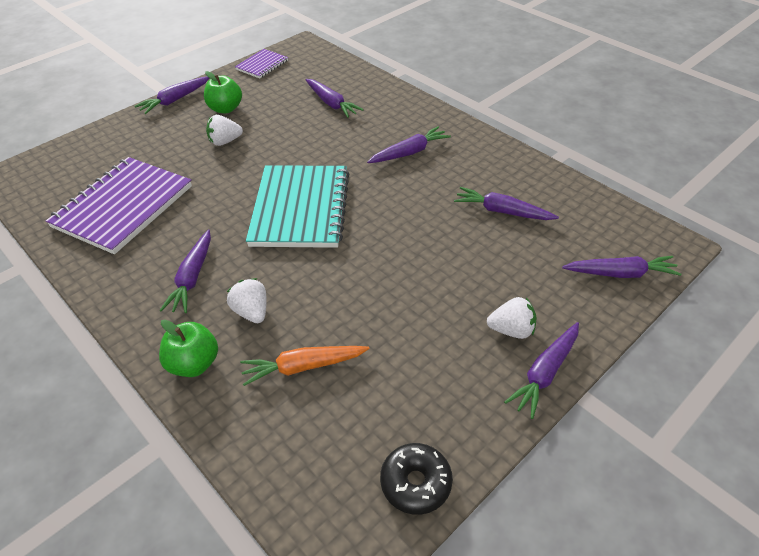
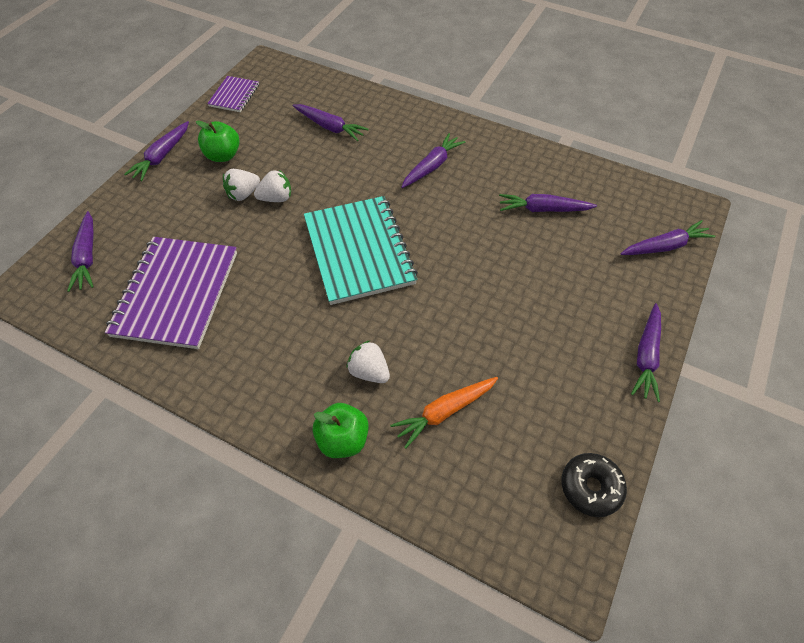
camera: 20 degrees left, 10 degrees up
(192, 277) = (292, 352): purple carrot -> purple carrot (87, 257)
(511, 330) = (602, 324): white strawberry -> white strawberry (276, 198)

